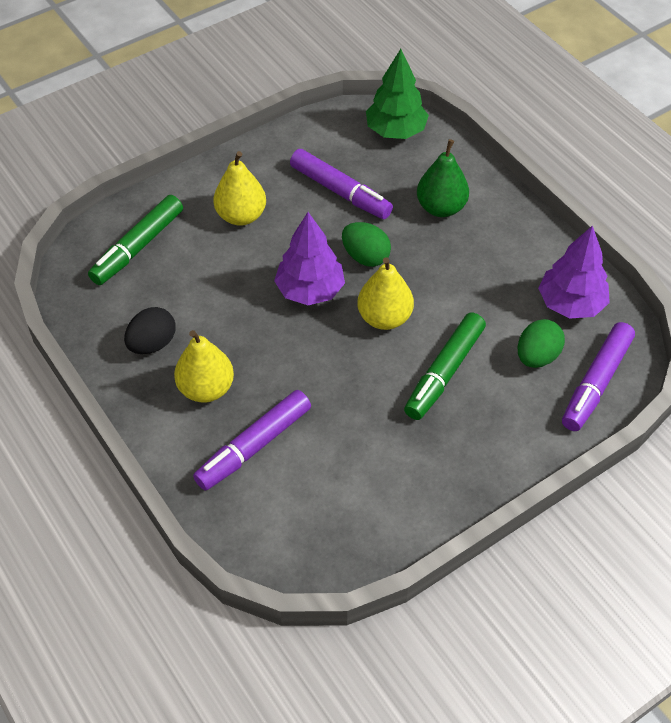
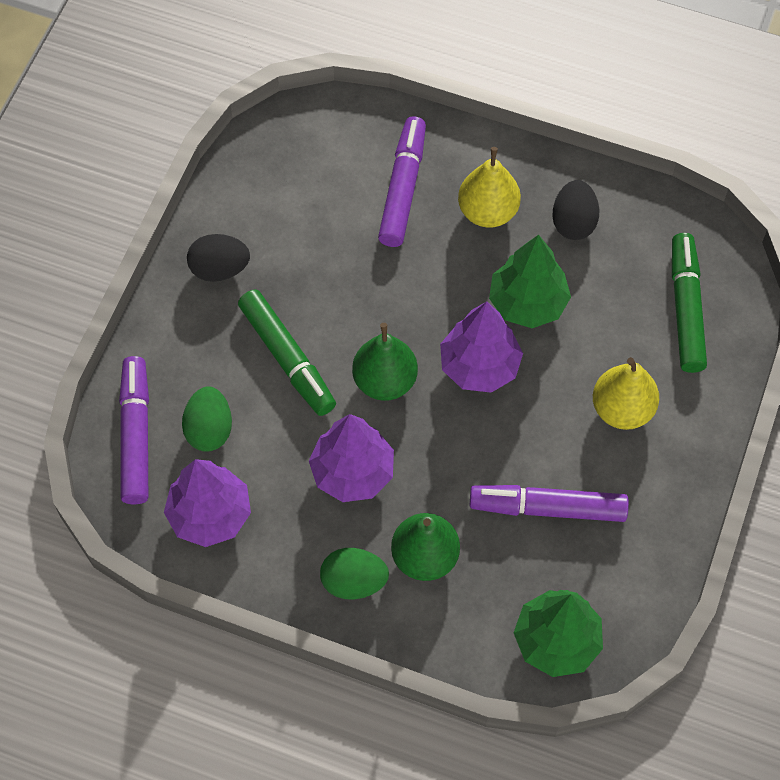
camera: 145 degrees right, 10 degrees up
(239, 310) = (527, 303): none -> green tree
(365, 257) = (456, 440): green egg -> green egg (354, 582)
(384, 318) = (385, 381): yellow pear -> green pear
(444, 372) = (287, 358): green marker -> green marker turned 150 degrees clockwise
(451, 469) = (219, 269): none -> black egg
(452, 276) = (352, 472): none -> purple tree

